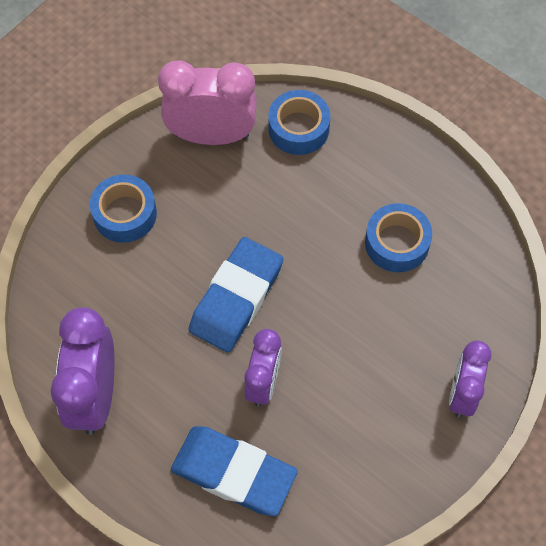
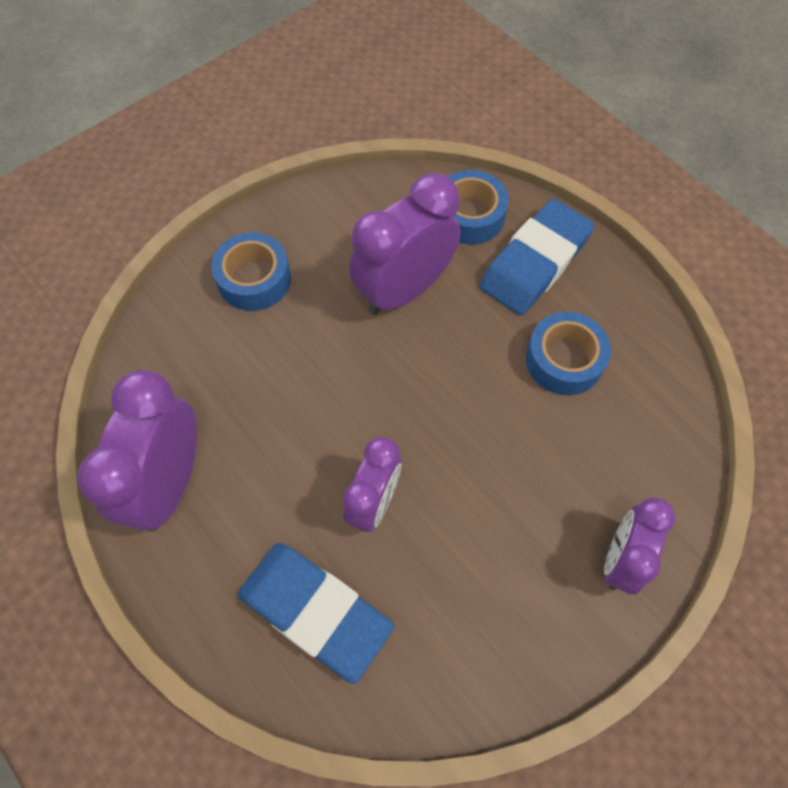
camera: 10 degrees right, 0 degrees up
(211, 135) = (370, 209): pink clock -> none
(236, 298) = (362, 394): blue eraser -> blue eraser (535, 262)
(255, 203) = (404, 290): none -> purple clock

